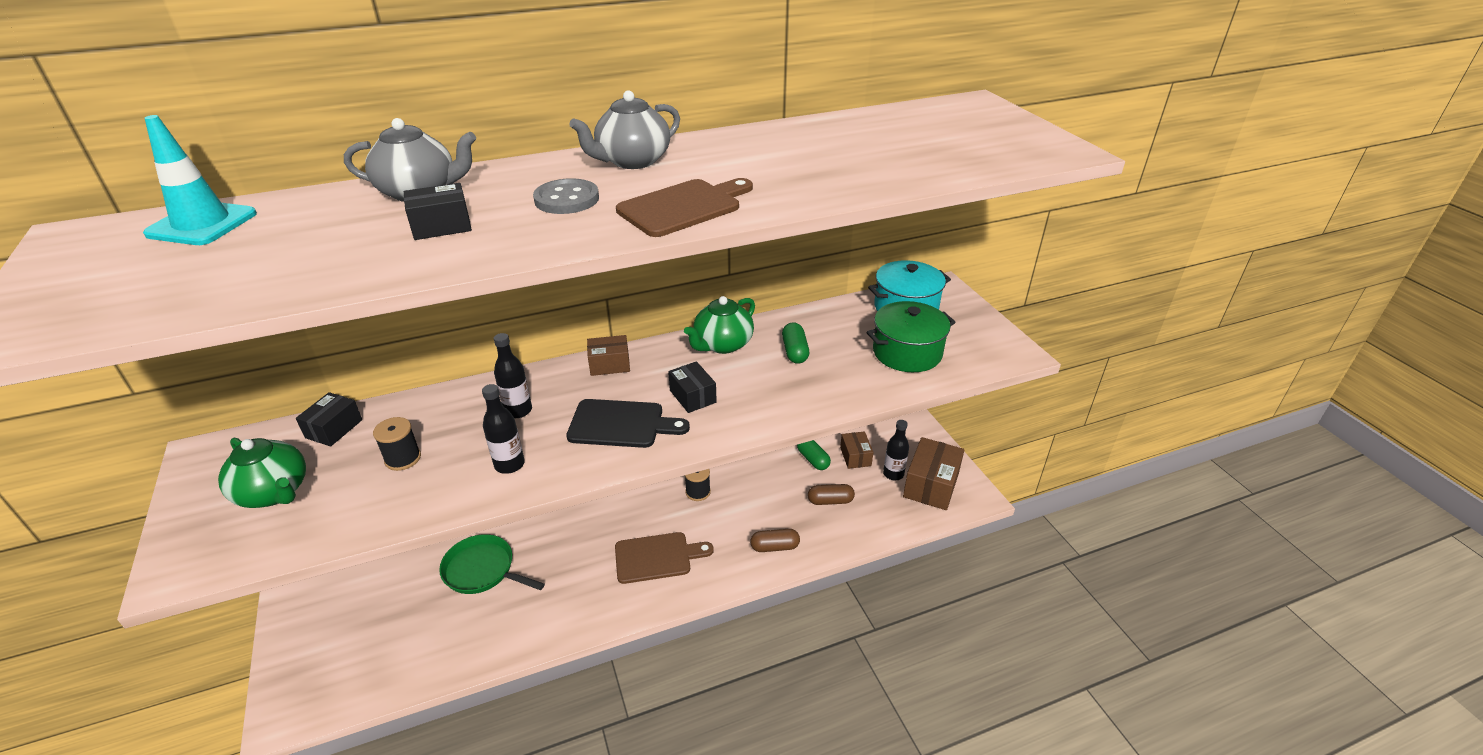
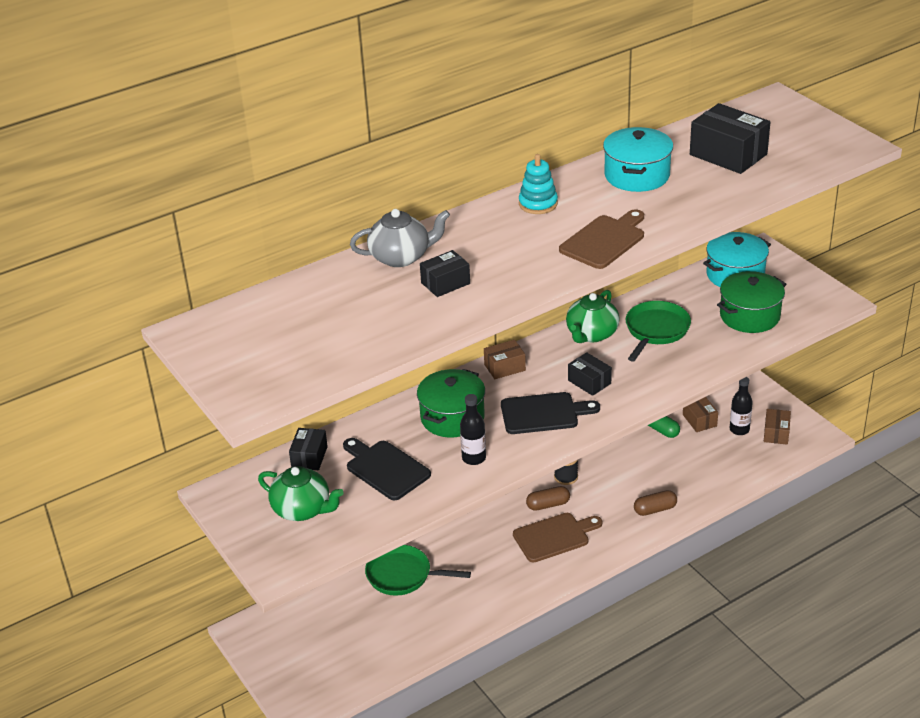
camera: 10 degrees left, 0 degrees up
(202, 224) = (269, 308): turquoise traffic cone -> none
(403, 458) = (385, 468): black spool -> black cutting board
(518, 411) = (452, 417): black bottle -> green pot
(566, 199) = (515, 247): grey button -> none
(632, 161) = (538, 204): grey teapot -> turquoise stacking toy
(771, 149) = (637, 175): none -> turquoise pot
(794, 351) = (656, 330): green capsule -> green pan
(830, 501) = (690, 463): brown capsule -> brown capsule (548, 505)
(895, 142) = (728, 154): none -> black box
(931, 485) = (776, 433): brown box -> brown box, size x0.58

